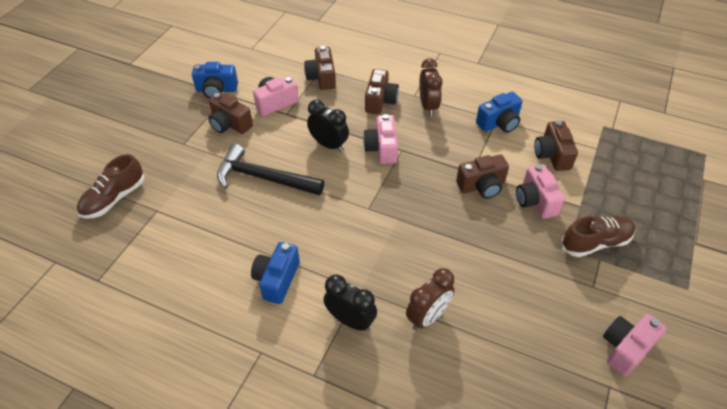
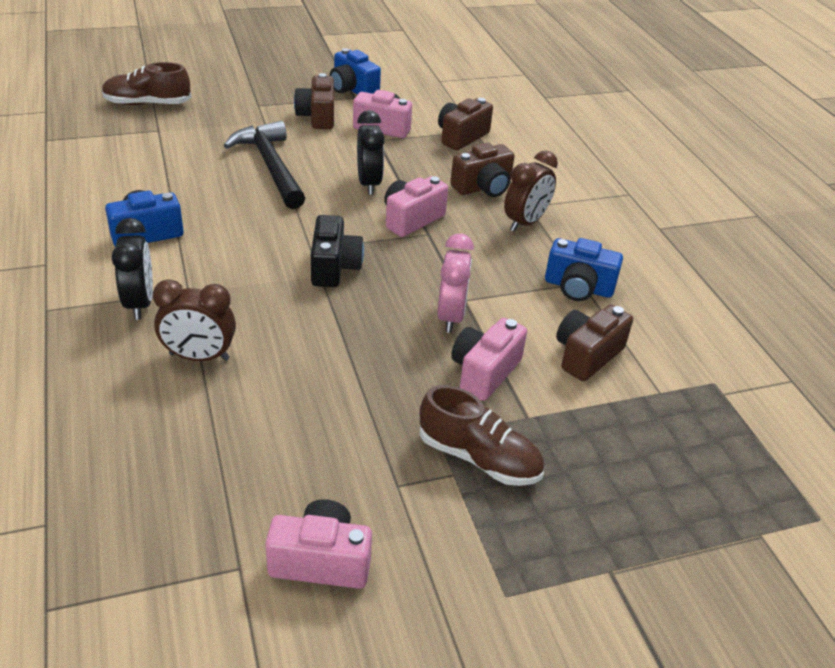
camera: 45 degrees right, 10 degrees down
(396, 208) = (334, 267): none -> black camera
(482, 186) = (451, 316): brown camera -> pink clock

